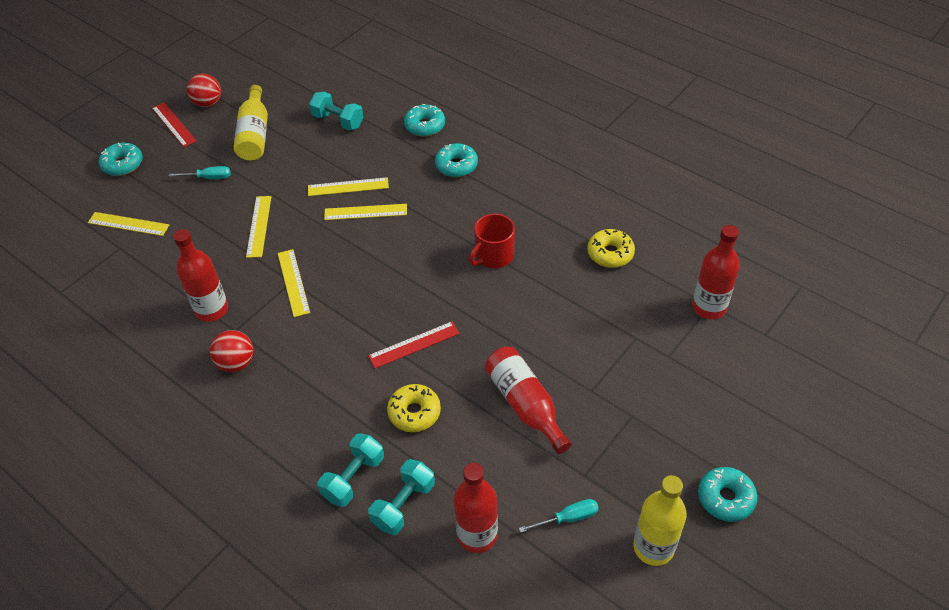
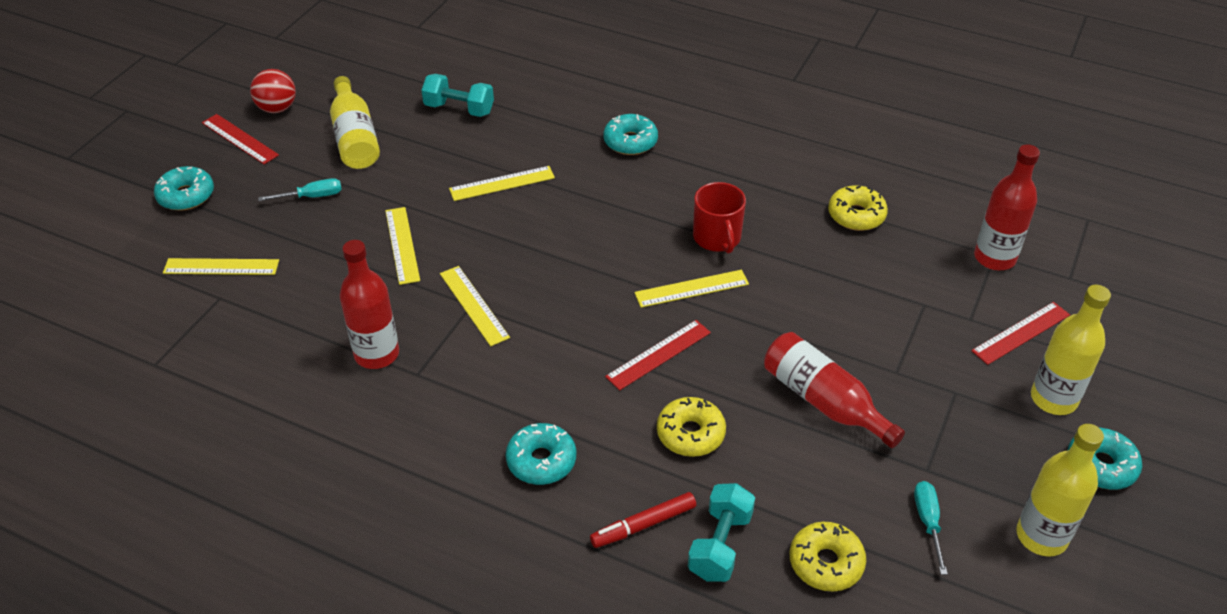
camera: 15 degrees left, 5 degrees down
(236, 363) = (434, 413): red ball -> none
(353, 478) = (643, 525): turquoise dumbbell -> red marker
(365, 212) = (536, 210): yellow ruler -> yellow ruler (691, 288)
(425, 126) = (573, 101): turquoise donut -> turquoise donut (541, 461)
(477, 535) = (826, 563): red bottle -> yellow donut
(493, 256) = (717, 238): red mug -> red mug turned 45 degrees counterclockwise
(568, 518) = (928, 522): turquoise screwdriver -> turquoise screwdriver turned 60 degrees counterclockwise
(705, 375) = (1021, 333): none -> red ruler
(709, 435) = (1053, 399): none -> yellow bottle

